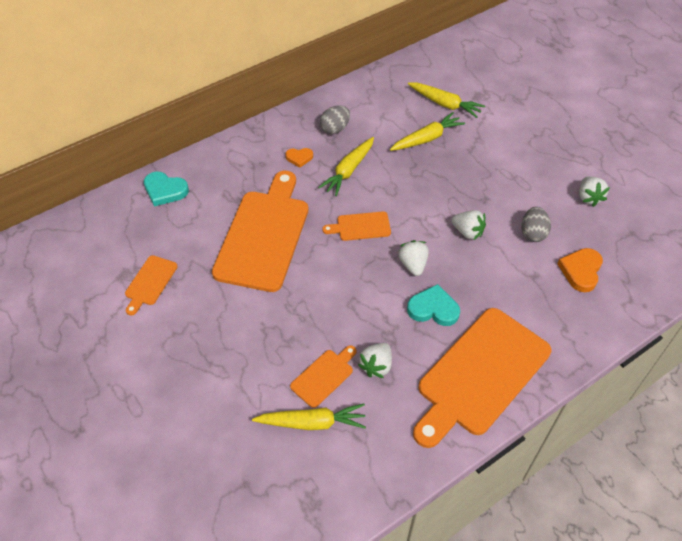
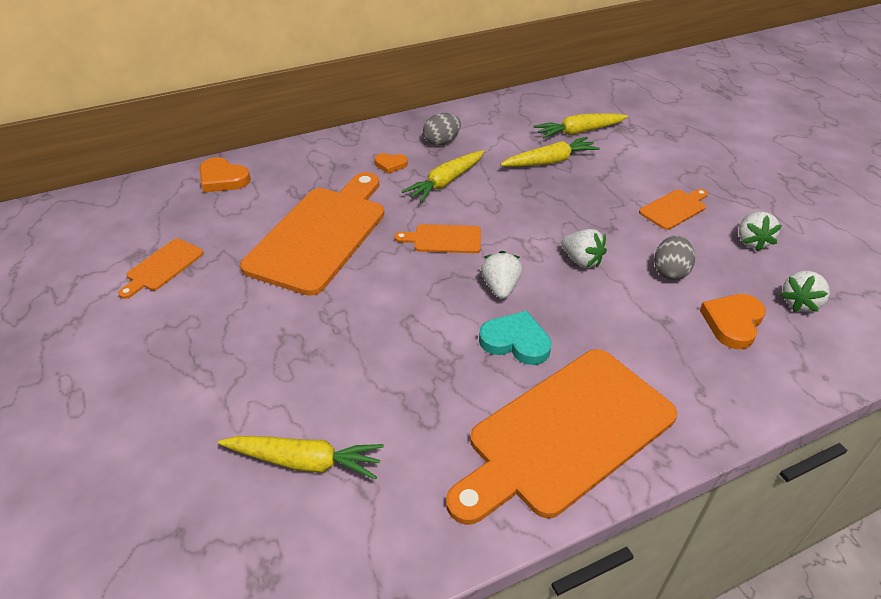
camera: 10 degrees right, 10 degrees down
(165, 190) = (223, 179): turquoise heart -> orange heart
(324, 376) = (341, 403): orange cutting board -> orange cutting board (674, 208)
(376, 366) = (418, 401): white strawberry -> white strawberry (800, 303)
(444, 104) = (579, 132): yellow carrot -> yellow carrot turned 120 degrees clockwise

